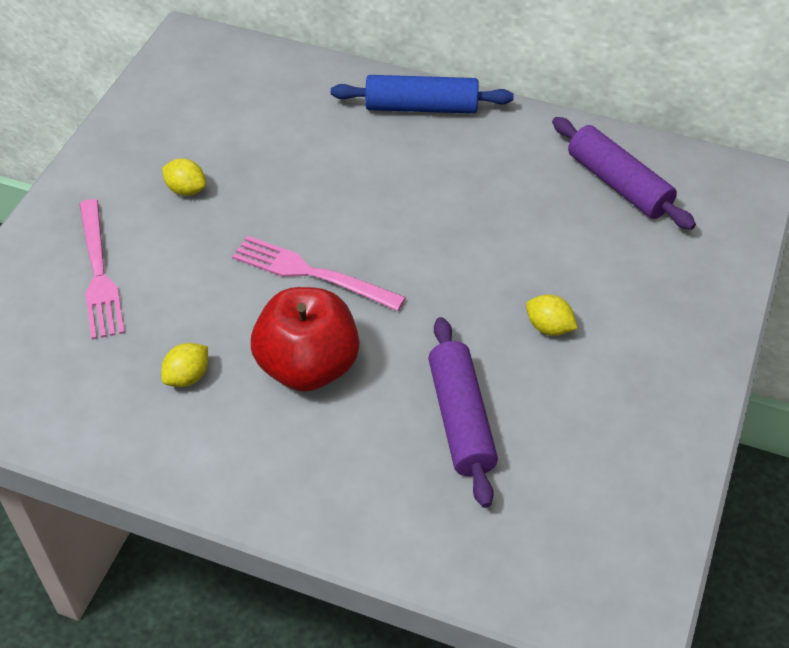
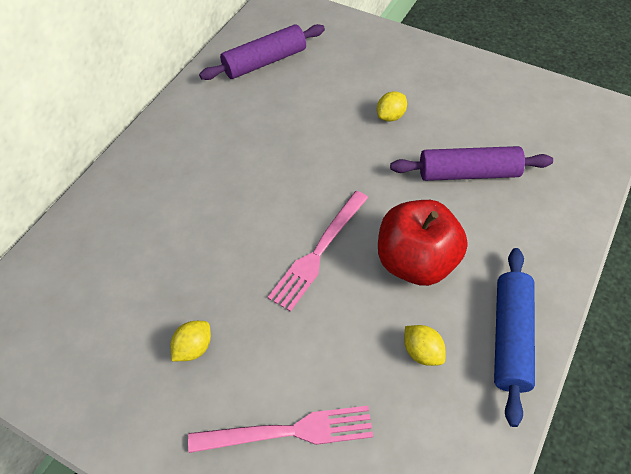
camera: 80 degrees left, 5 degrees up
(421, 107) = (145, 160): blue rolling pin -> blue rolling pin (510, 337)

